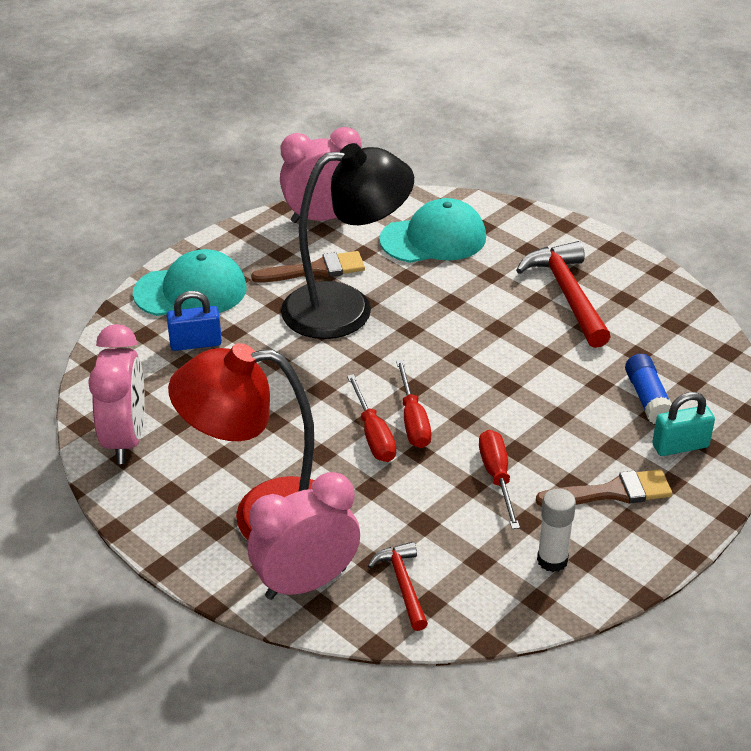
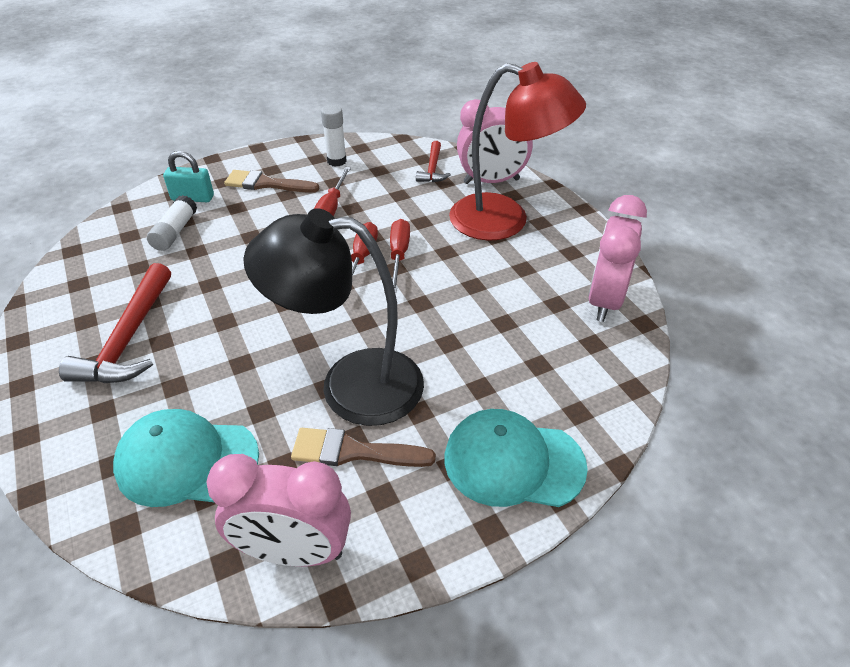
camera: 160 degrees left, 5 degrees up
(195, 343) = (523, 383): blue padlock -> none
(647, 398) = (175, 232): blue glue stick -> white glue stick

